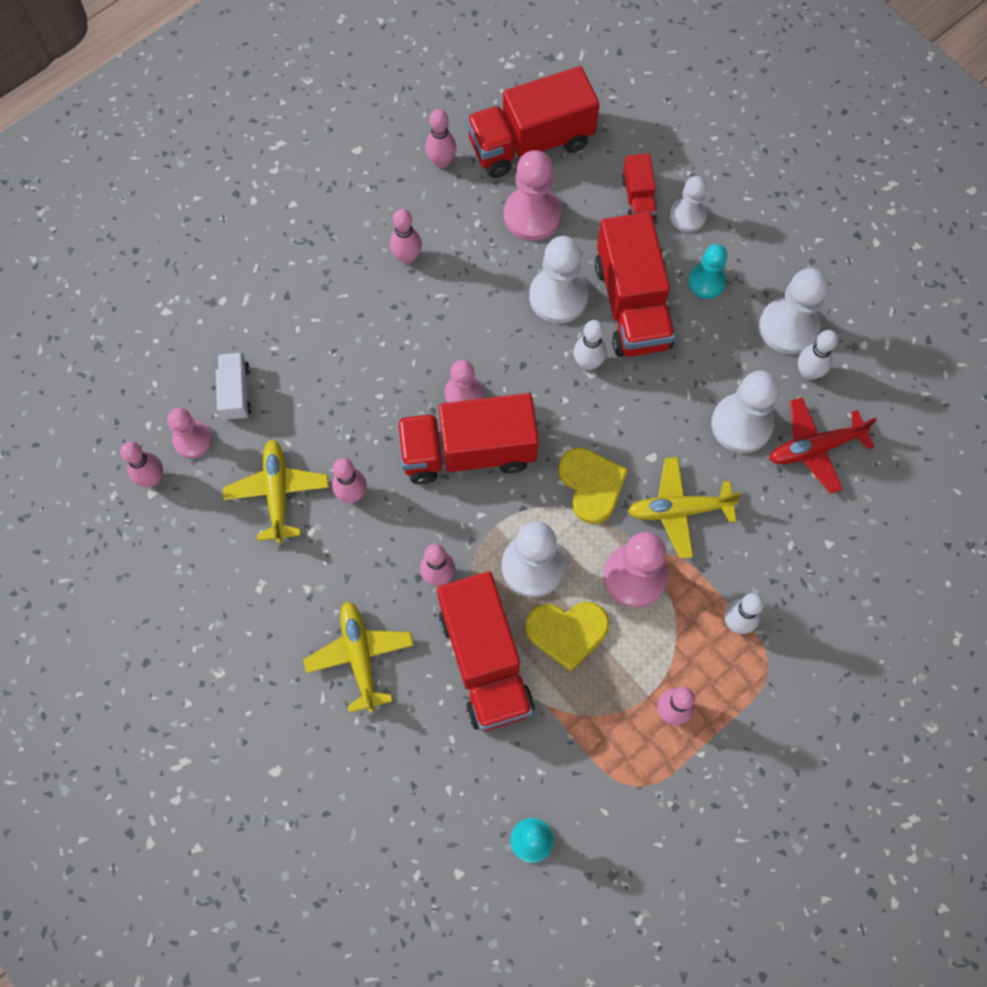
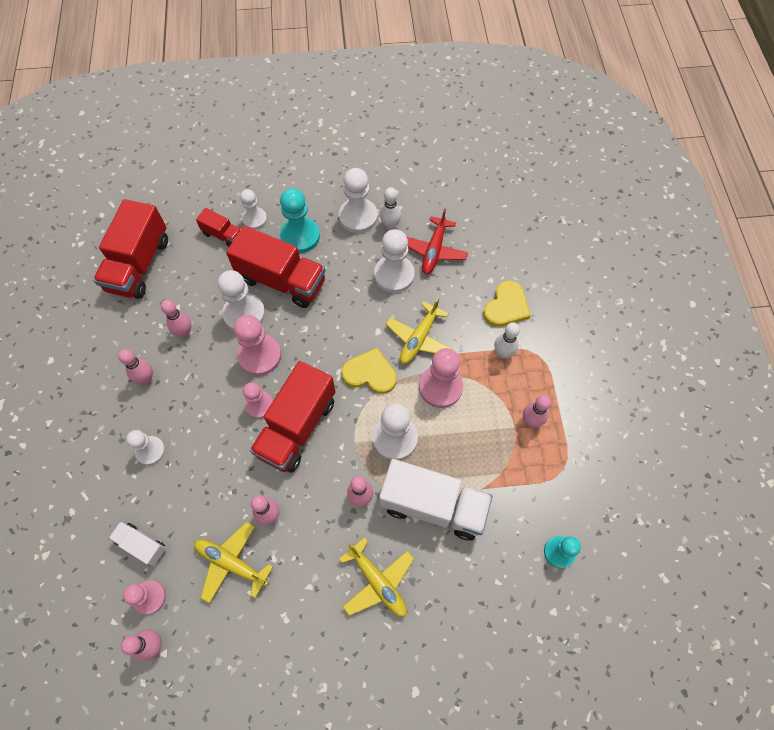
camera: 55 degrees left, 5 degrees down
(334, 324) = (150, 451): none -> white pawn
(360, 656) = (378, 582): yellow plane -> yellow plane turned 150 degrees counterclockwise
(441, 161) = (104, 318): pink bowling pin -> pink bowling pin (184, 332)
(485, 661) = (433, 505): red truck -> white truck
(532, 215) = (183, 294): pink pawn -> pink pawn (260, 356)
(567, 632) = (447, 446): yellow heart -> yellow heart (506, 306)
(588, 363) = (297, 326): white bowling pin -> none
(706, 282) = (300, 236): turquoise pawn -> turquoise pawn, size x1.58

